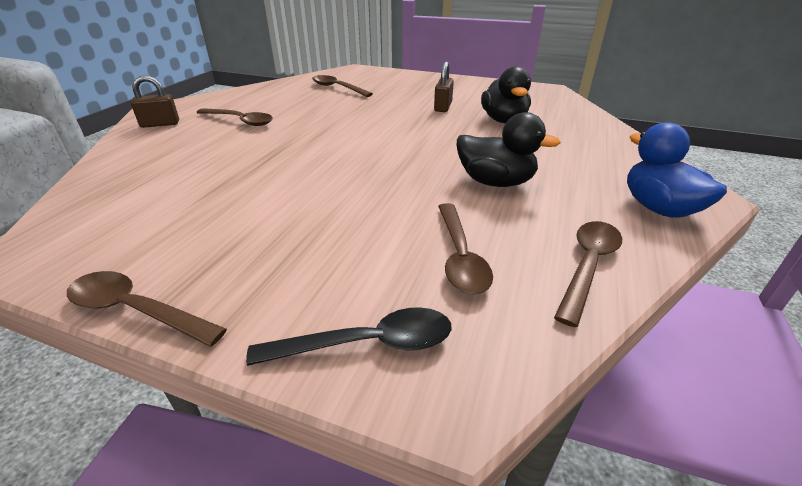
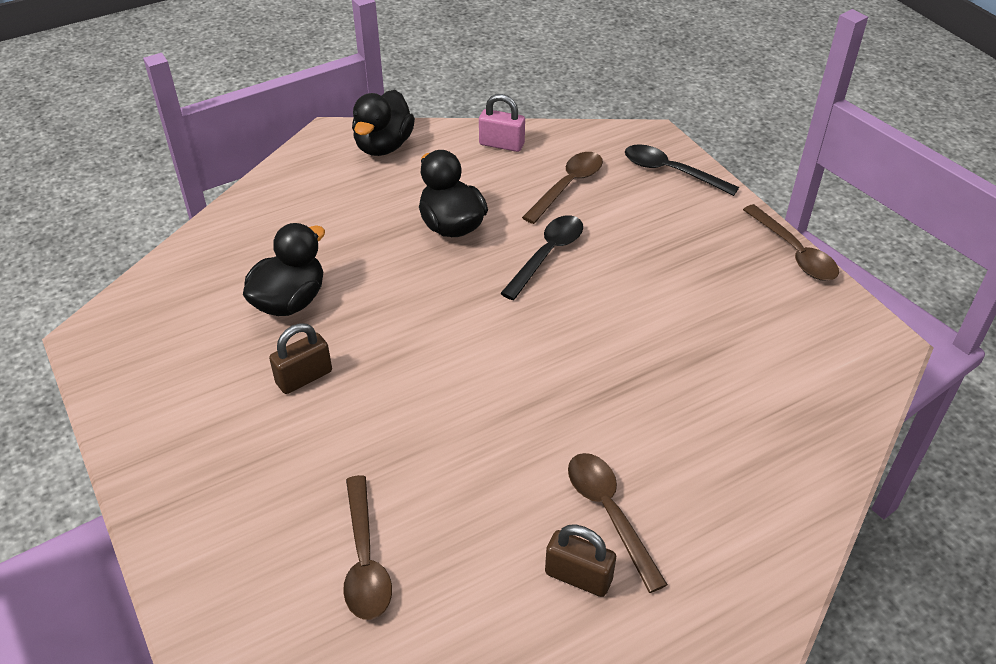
camera: 140 degrees left, 10 degrees up
(160, 124) = (735, 581): brown padlock -> brown padlock (578, 576)
(399, 196) = (547, 254): none -> black spoon
(588, 265) = (501, 144): brown spoon -> pink padlock
(658, 208) = (383, 146): blue duck -> black duck

